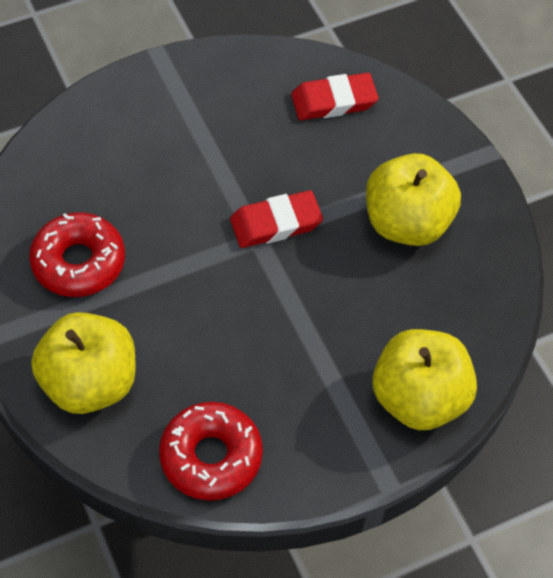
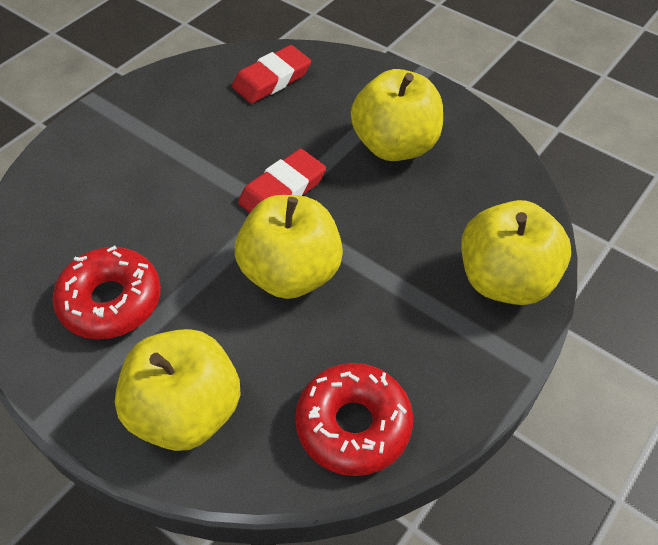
camera: 25 degrees left, 5 degrees down
(237, 305) = (291, 273): none -> yellow apple

